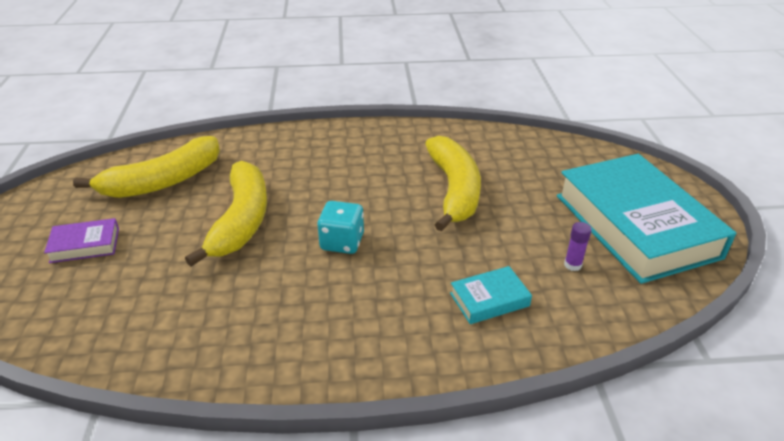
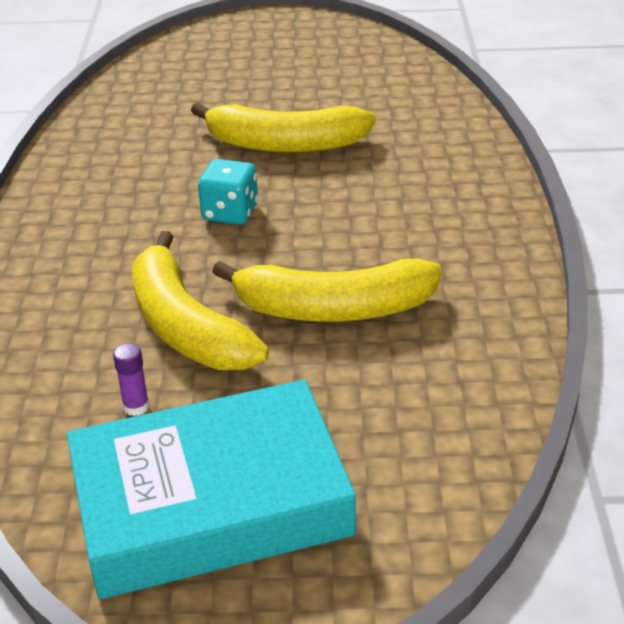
camera: 95 degrees right, 0 degrees up
(85, 245) = (258, 66): purple book -> none
(163, 181) = (369, 89): yellow banana -> yellow banana (186, 326)
(489, 299) = (95, 320): turquoise book -> none

